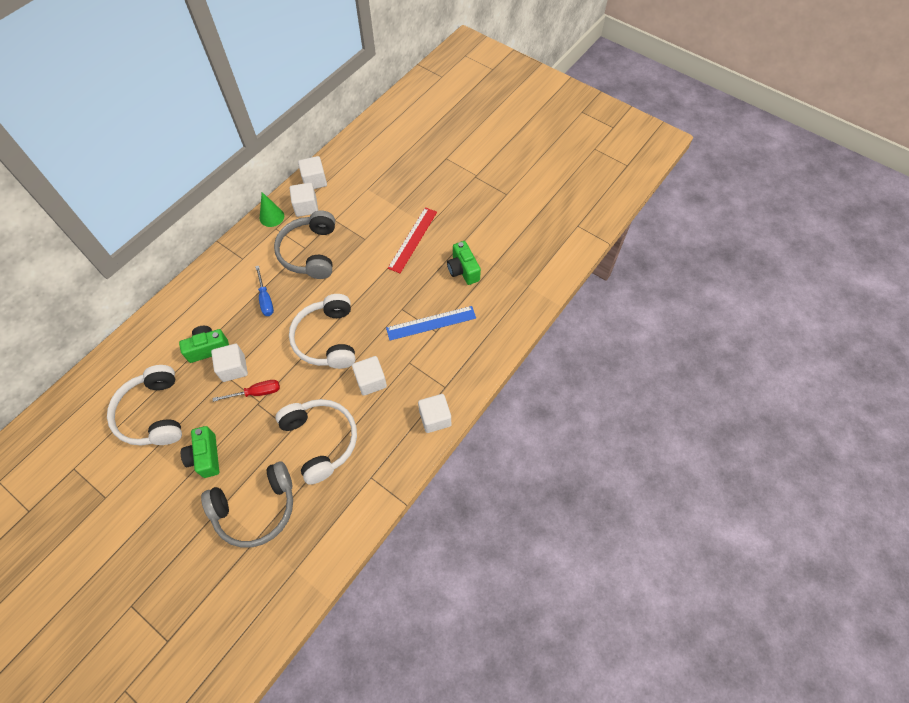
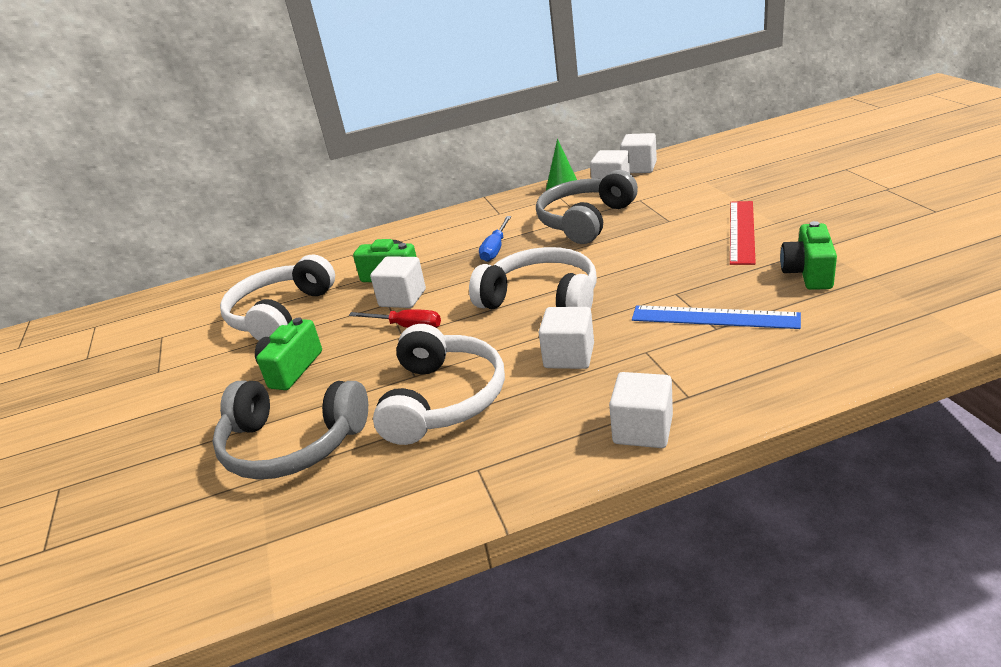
camera: 40 degrees right, 30 degrees down
(327, 339) = (542, 299): white headphones -> white headphones turned 90 degrees clockwise
(413, 239) = (742, 231): red ruler -> red ruler turned 45 degrees counterclockwise

